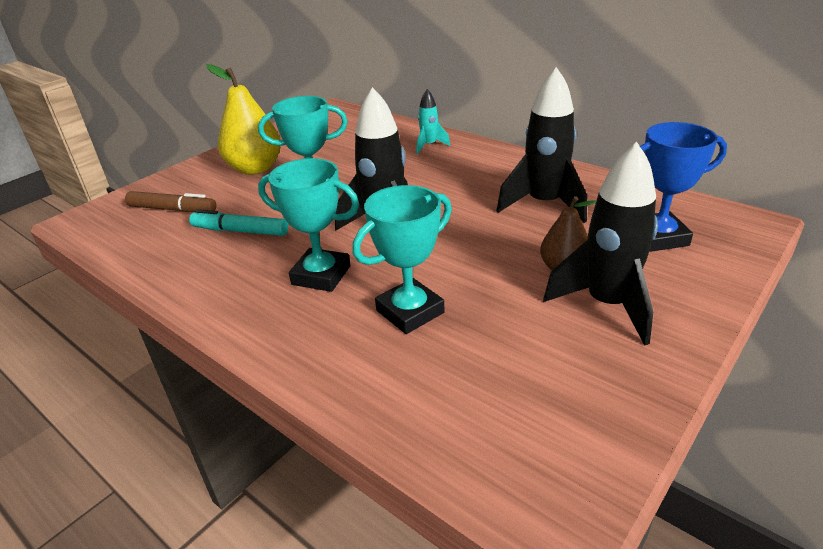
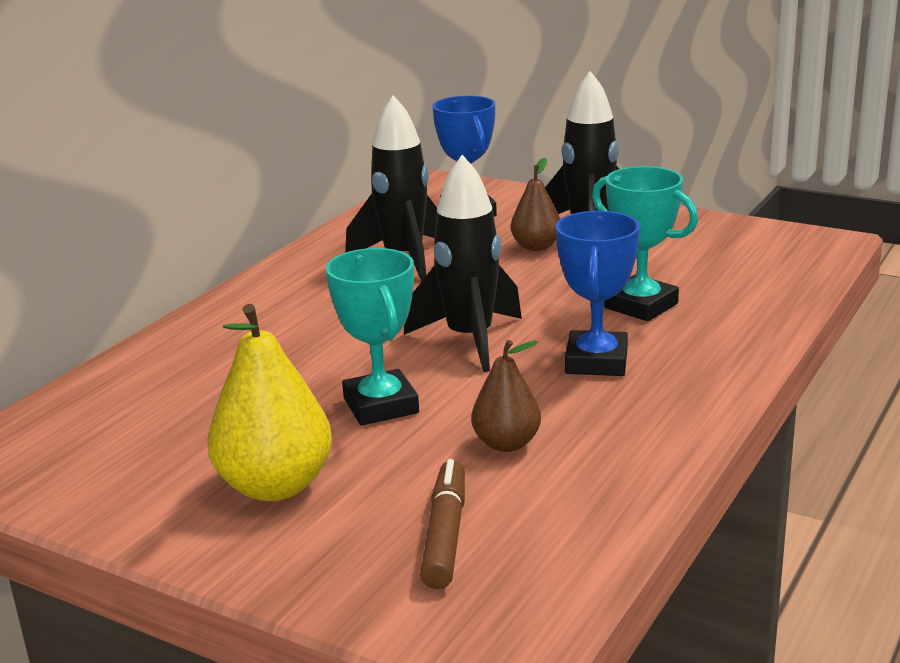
camera: 100 degrees left, 10 degrees down
(240, 231) = (506, 444): turquoise marker -> brown pear
(321, 275) = (596, 361): turquoise trophy -> blue trophy
(429, 145) = (210, 339): turquoise rocket -> none

